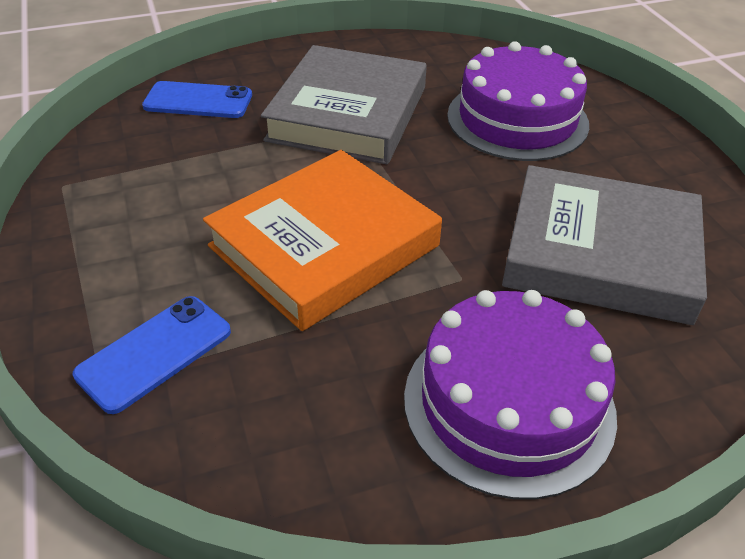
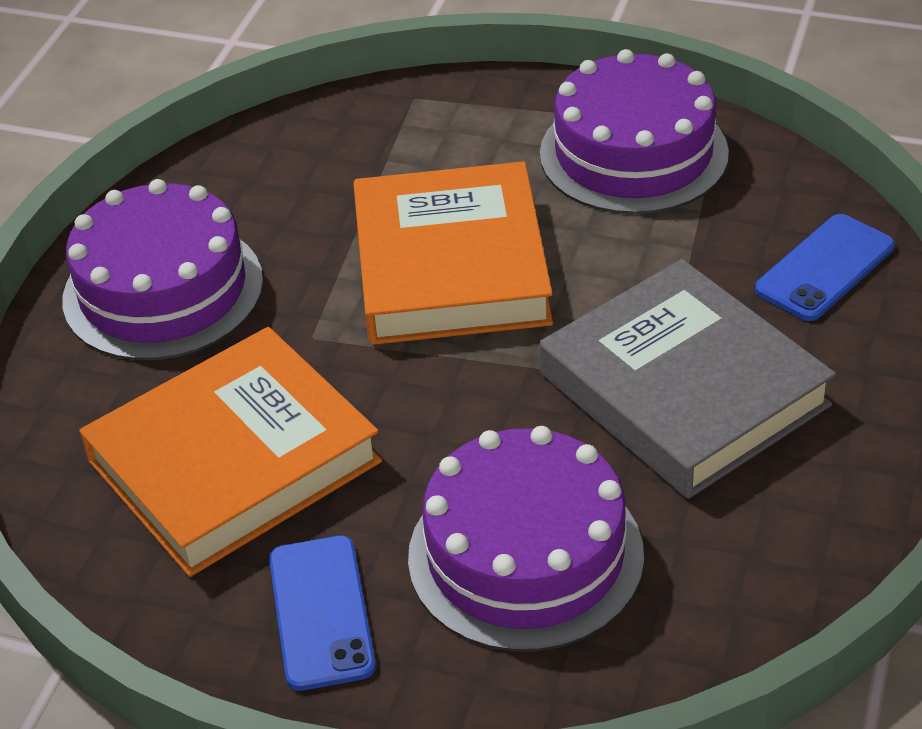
camera: 130 degrees right, 0 degrees up
(119, 212) = (633, 153): none -> purple cake
(155, 353) = (420, 129): blue phone -> blue phone (321, 612)
(600, 253) = (234, 461): grey book -> orange book

